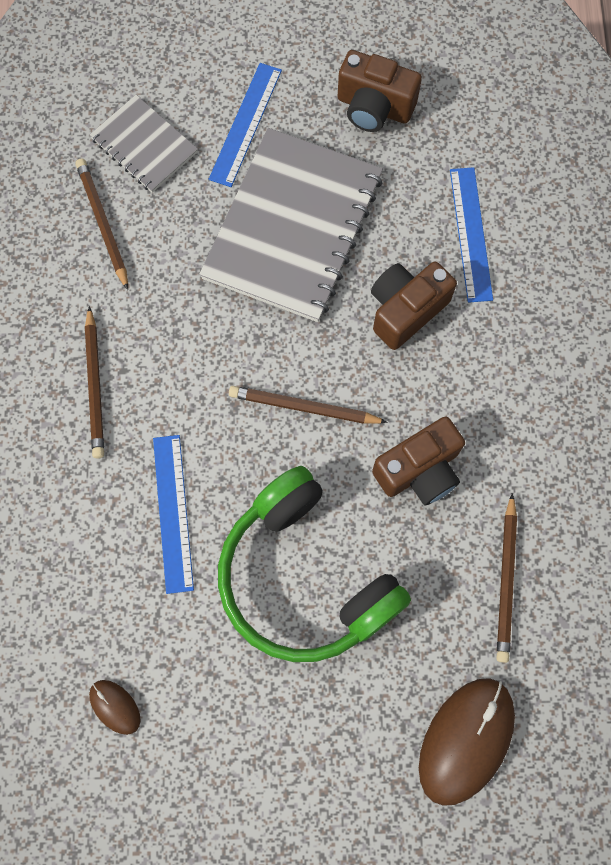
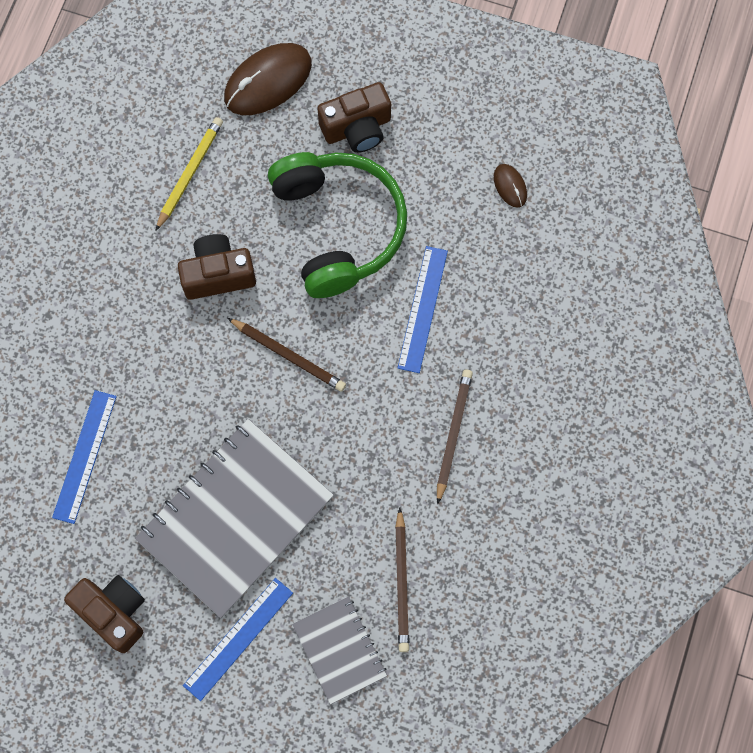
camera: 160 degrees left, 0 degrees up
(405, 310) = (171, 408): brown camera -> brown camera (357, 128)
(506, 580) = (189, 173): brown pencil -> yellow pencil

